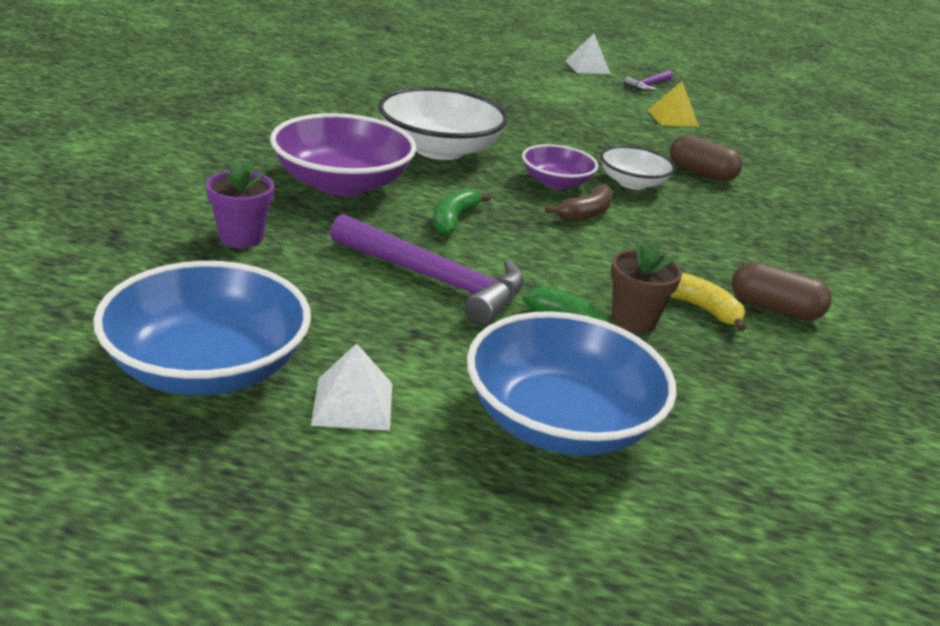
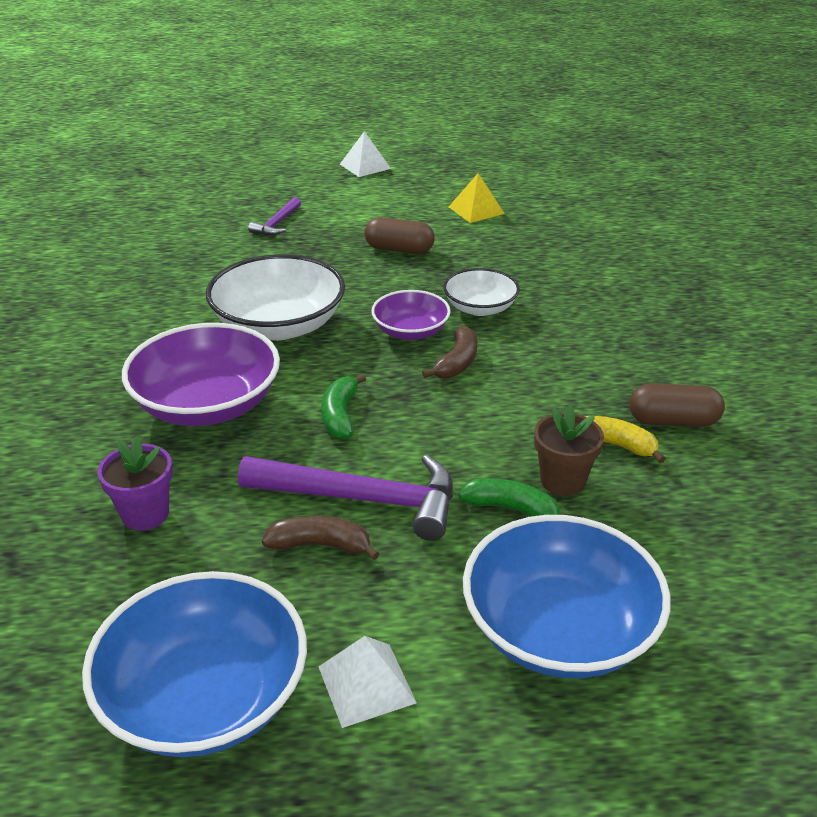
camera: 15 degrees left, 5 degrees up
(376, 299) = (320, 545): none -> brown banana
(648, 85) = (433, 173): purple hammer -> purple hammer (277, 224)
(701, 173) = (534, 273): brown capsule -> brown capsule (399, 249)

